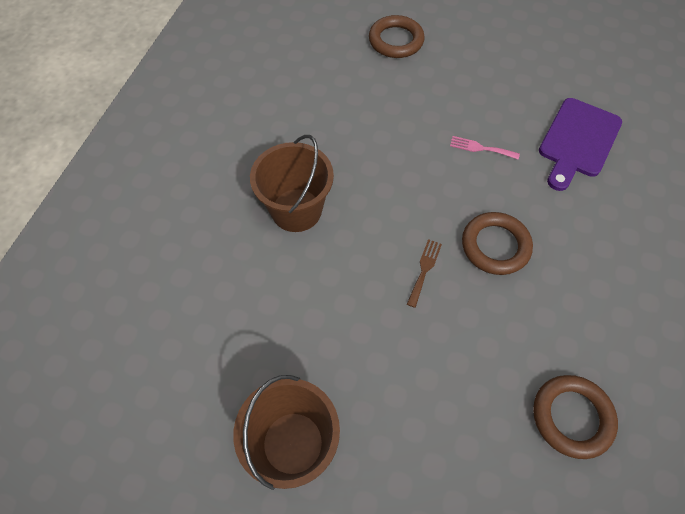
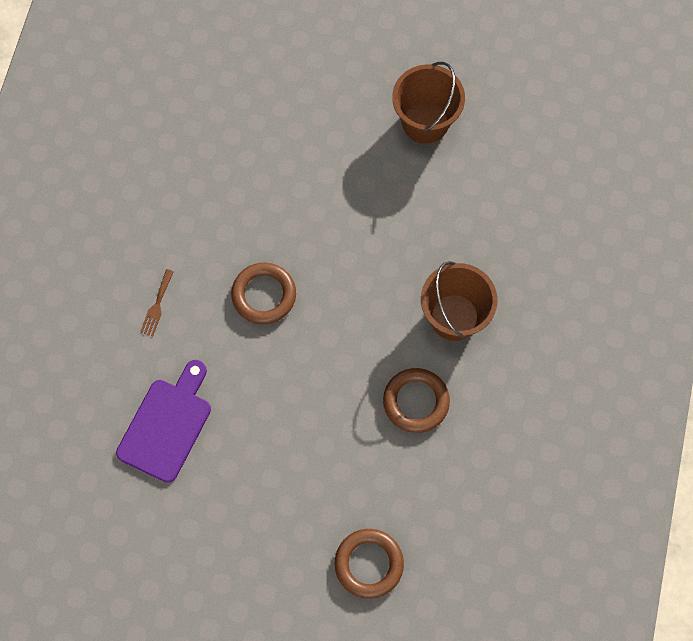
camera: 175 degrees right, 10 degrees up
(424, 270) = (329, 266): brown fork -> brown fork (157, 305)
(481, 148) = (271, 407): pink fork -> none
(571, 417) = (215, 156): brown ring -> brown ring (416, 401)

